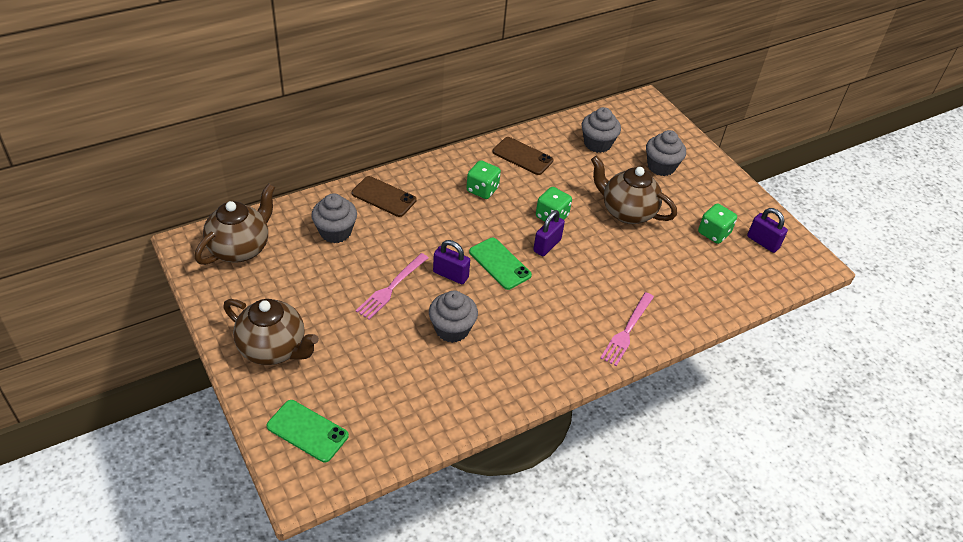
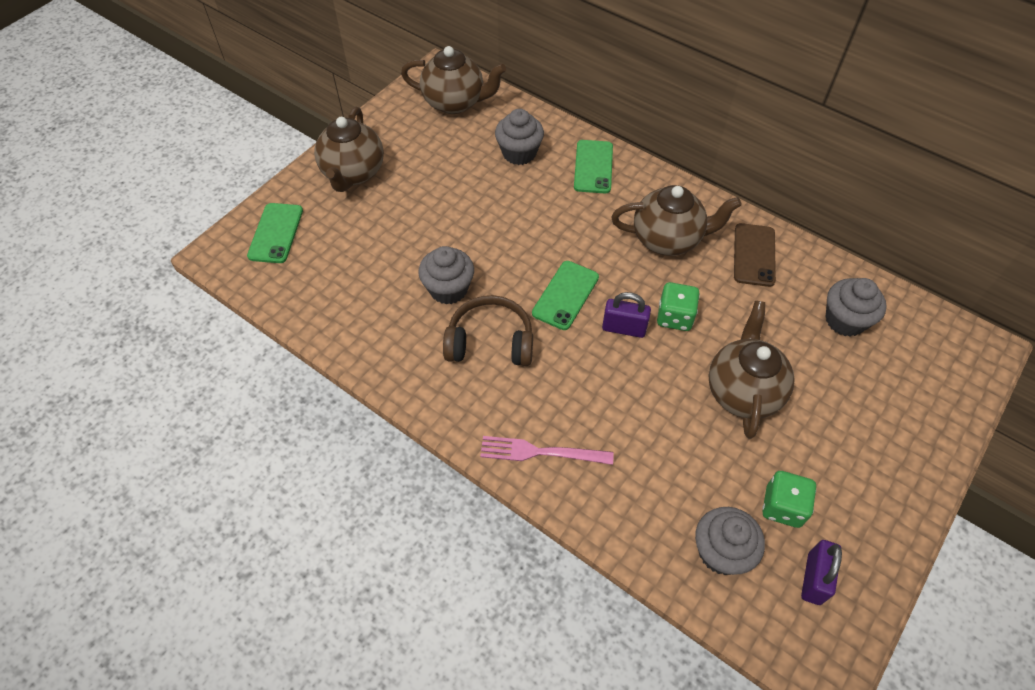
camera: 70 degrees right, 10 degrees up
(384, 197) = (593, 167): brown phone -> green phone
(391, 288) = (474, 222): pink fork -> none
(450, 275) = (521, 260): purple padlock -> none
(482, 190) = (667, 239): green dice -> brown teapot
(518, 323) = (490, 342): none -> brown headphones
(661, 166) = (864, 405): grey cupcake -> grey cupcake (721, 552)

